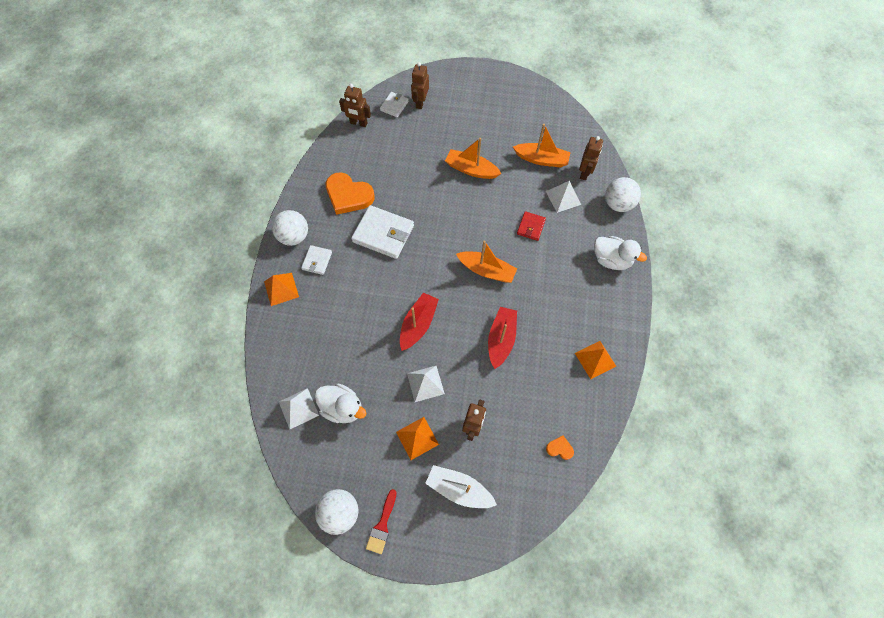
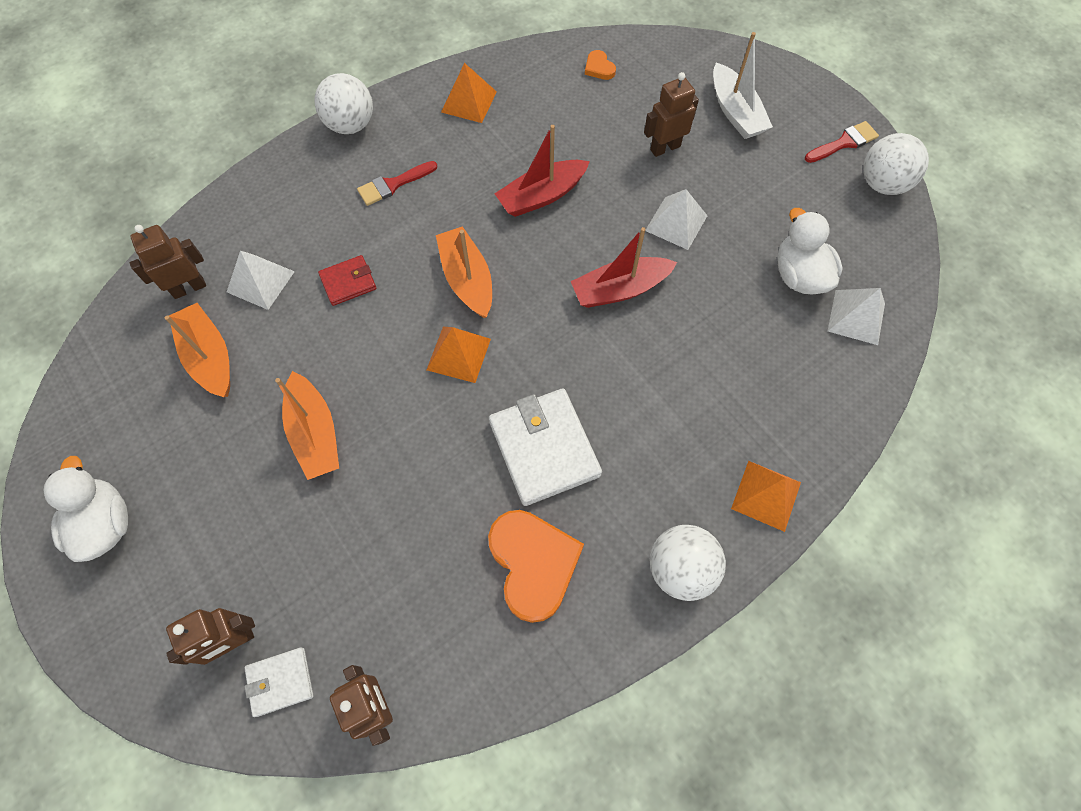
camera: 135 degrees left, 0 degrees up
(317, 261) = (678, 493): white wallet -> none
(417, 438) = (737, 182): orange pyramid -> orange pyramid (458, 354)
(570, 283) = (393, 184): none -> red brush
(611, 260) = (316, 169): white duck -> white duck (105, 524)
(618, 204) = (214, 217): white ball -> white ball (350, 125)

